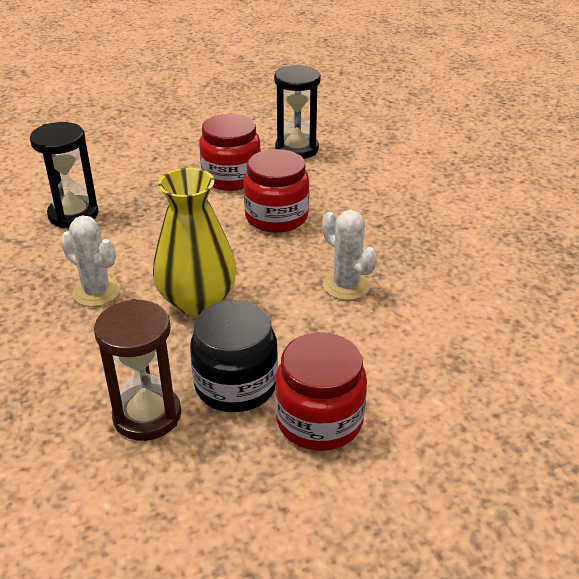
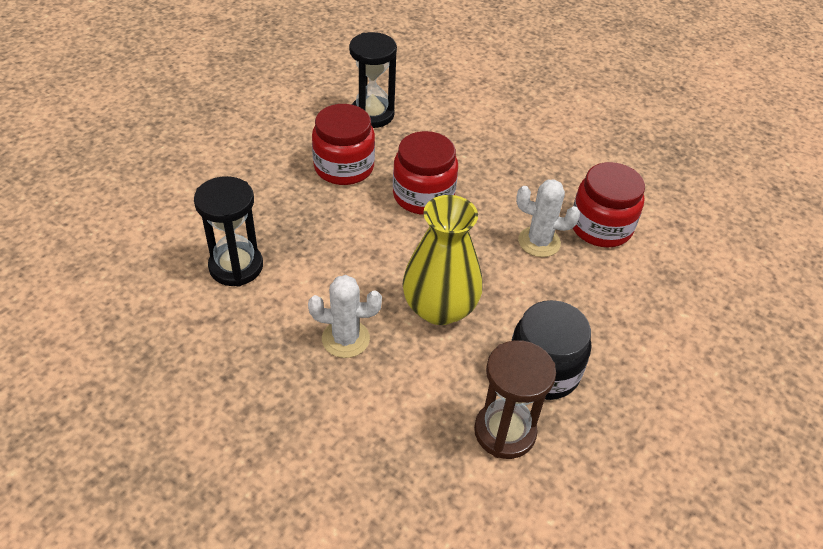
camera: 35 degrees left, 10 degrees up
(319, 420) = (626, 370): red jar -> red jar (601, 227)

